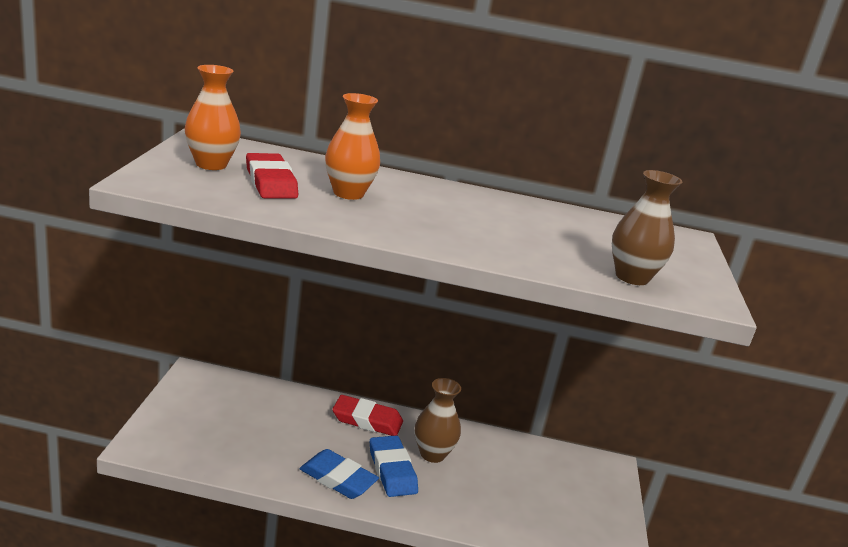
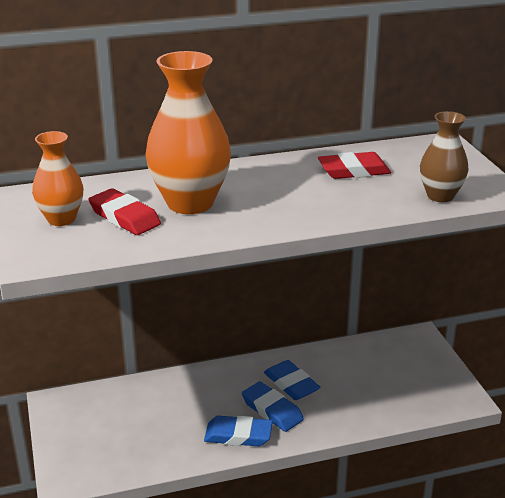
camera: 20 degrees left, 5 degrees up
(348, 193) = (190, 203): orange vase -> orange vase, size x1.73
(367, 420) = (222, 379): red eraser -> red eraser (353, 171)
(432, 454) = (291, 384): brown vase -> blue eraser

